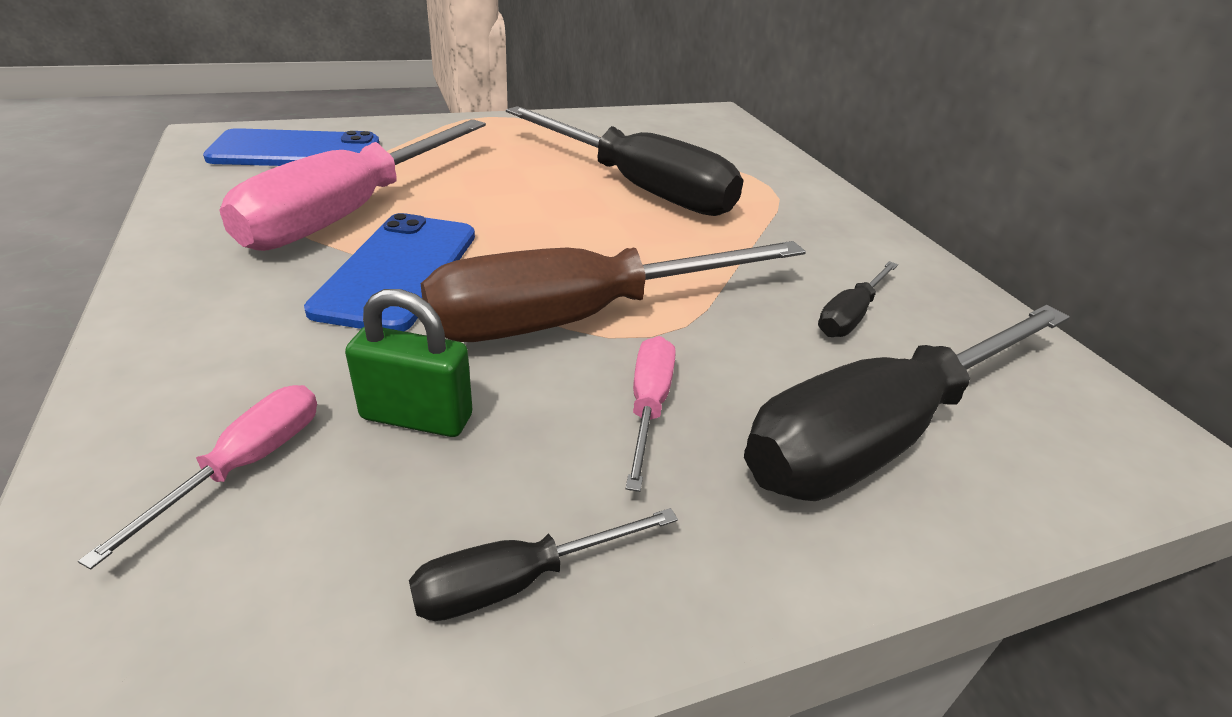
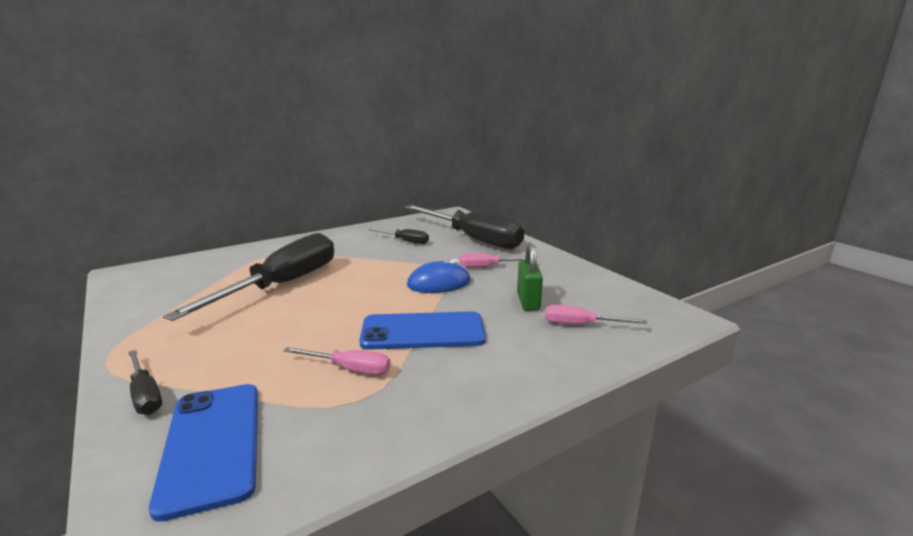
camera: 100 degrees left, 15 degrees down
(351, 211) = (349, 369): pink screwdriver -> pink screwdriver, size x0.44
(518, 581) = (575, 275): black screwdriver -> black screwdriver (145, 395)
(580, 318) = (439, 283): brown screwdriver -> blue mouse

